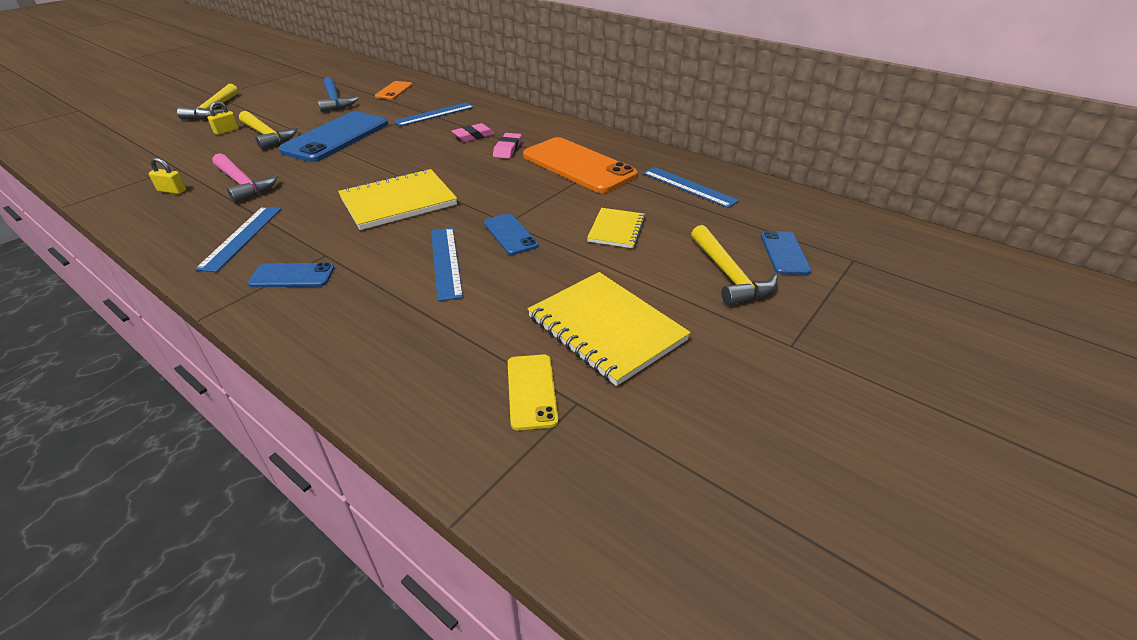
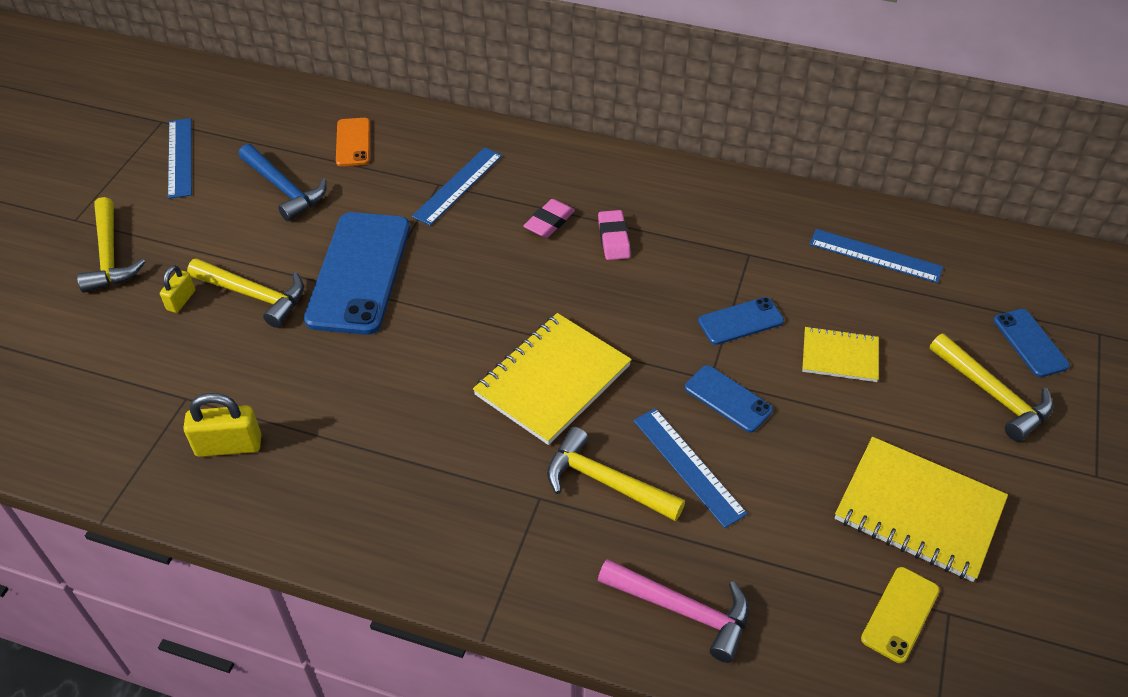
camera: 20 degrees left, 10 degrees up
(172, 191) = (229, 445): yellow padlock -> yellow padlock, size x1.65
(241, 237) = (409, 501): blue ruler -> blue ruler (180, 157)
(243, 184) = (316, 404): pink hammer -> pink hammer (682, 610)
(292, 276) = (531, 543): blue phone -> blue phone (740, 321)
(378, 257) = (606, 482): none -> yellow hammer
(531, 391) = (900, 614): yellow phone -> yellow phone turned 60 degrees clockwise
(578, 165) = (724, 249): orange phone -> none
(616, 230) = (839, 356): yellow notebook -> yellow notebook turned 75 degrees counterclockwise

